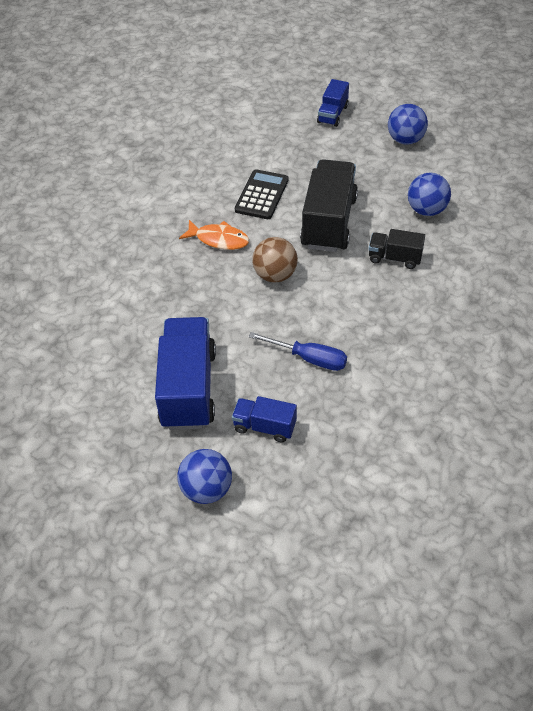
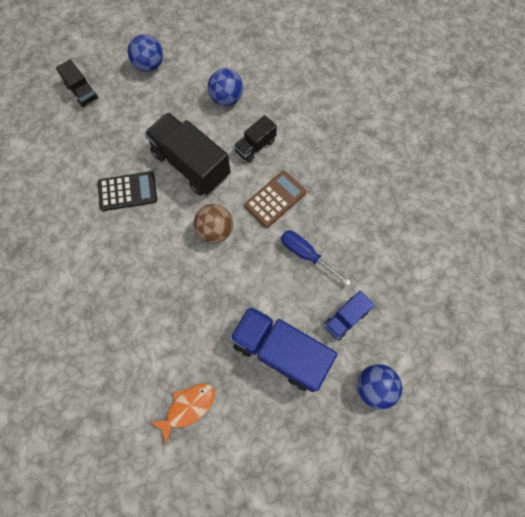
camera: 60 degrees left, 20 degrees up
(219, 239) = (150, 248): orange fish -> orange fish (188, 407)
(261, 195) = (127, 191): black calculator -> black calculator turned 120 degrees clockwise
(309, 358) = (306, 255): blue screwdriver -> blue screwdriver turned 105 degrees counterclockwise
(333, 114) = (82, 92): blue truck -> black truck
(349, 303) = (275, 199): none -> brown calculator

